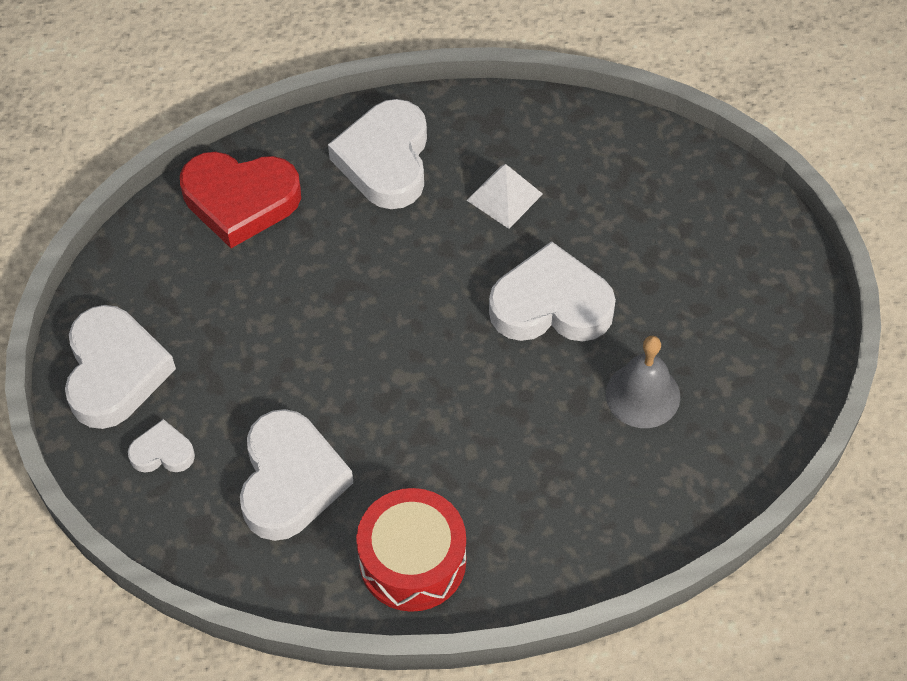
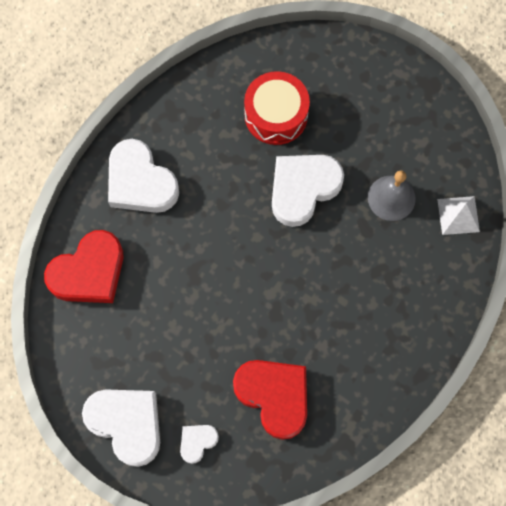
camera: 45 degrees left, 15 degrees up
(290, 480) = (274, 396): white heart -> red heart
(412, 561) = (372, 381): red drum -> red drum (276, 115)
(504, 197) = (221, 149): white pyramid -> white pyramid (458, 215)

